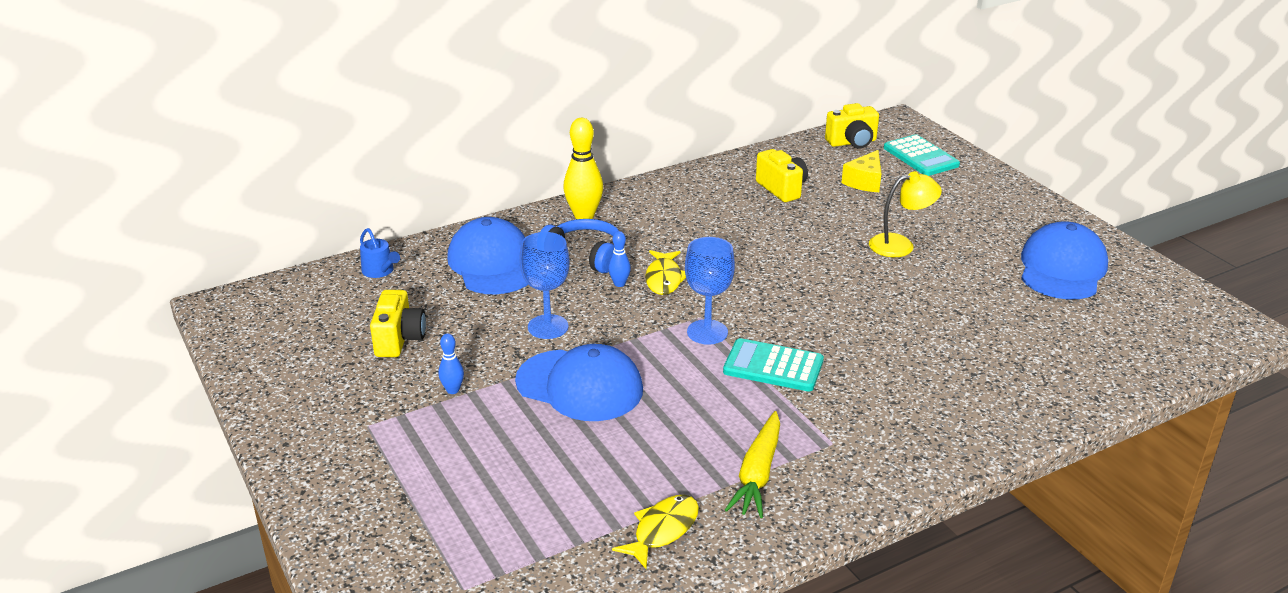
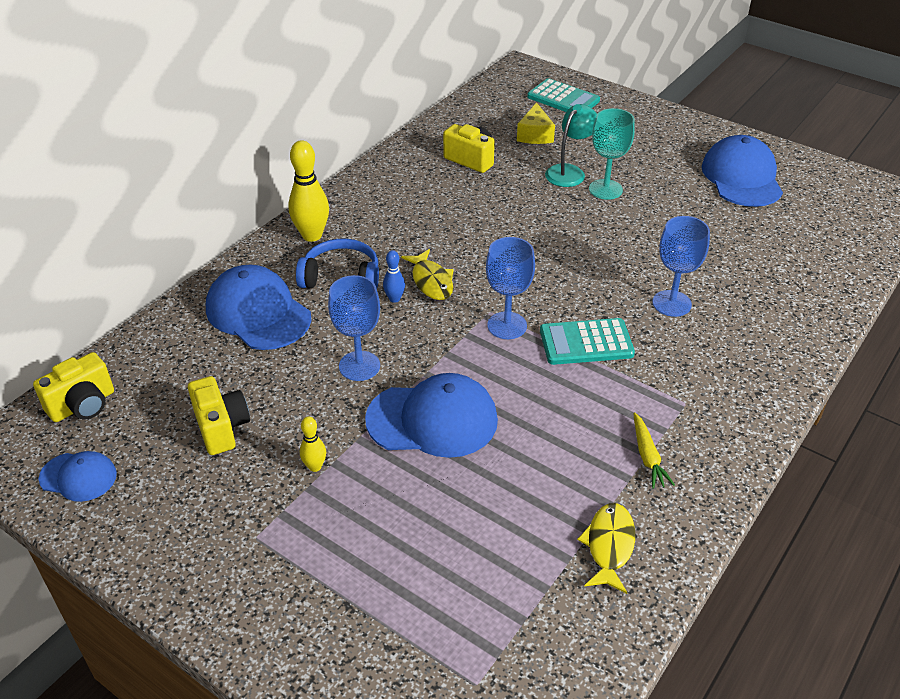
camera: 25 degrees left, 10 degrees up
(266, 341) = (78, 477): none -> blue cap
(380, 271) = (147, 355): blue watering can -> none
(453, 390) = (315, 466): blue bowling pin -> yellow bowling pin
(758, 473) = (647, 456): yellow carrot -> yellow carrot, size x0.65
(852, 142) = (498, 98): yellow camera -> yellow camera (83, 405)
(875, 221) = (569, 172): none -> turquoise lamp
(888, 358) = (671, 303): none -> blue goblet
(900, 245) = (605, 189): yellow lamp -> turquoise goblet

